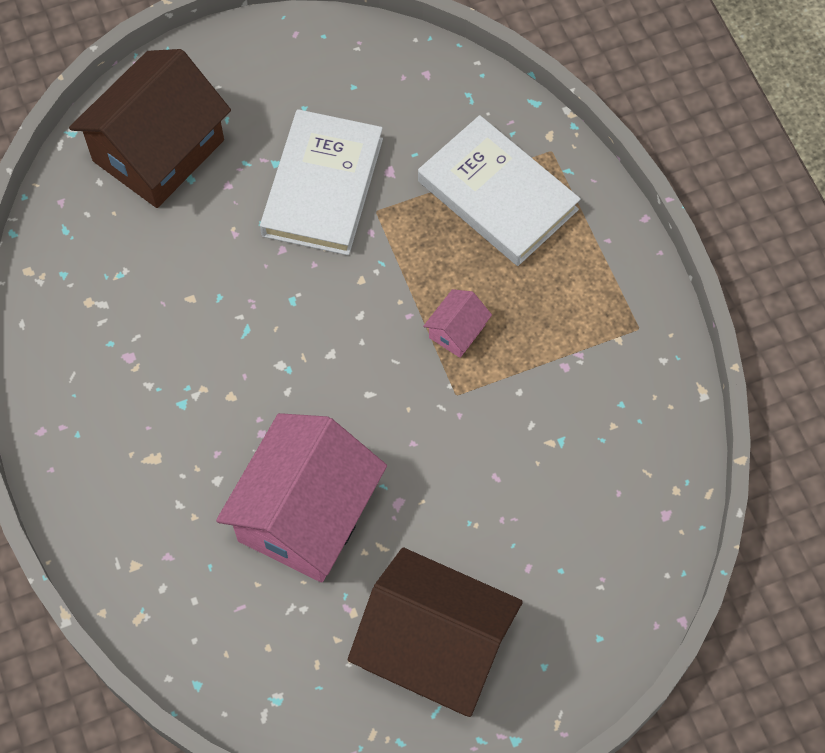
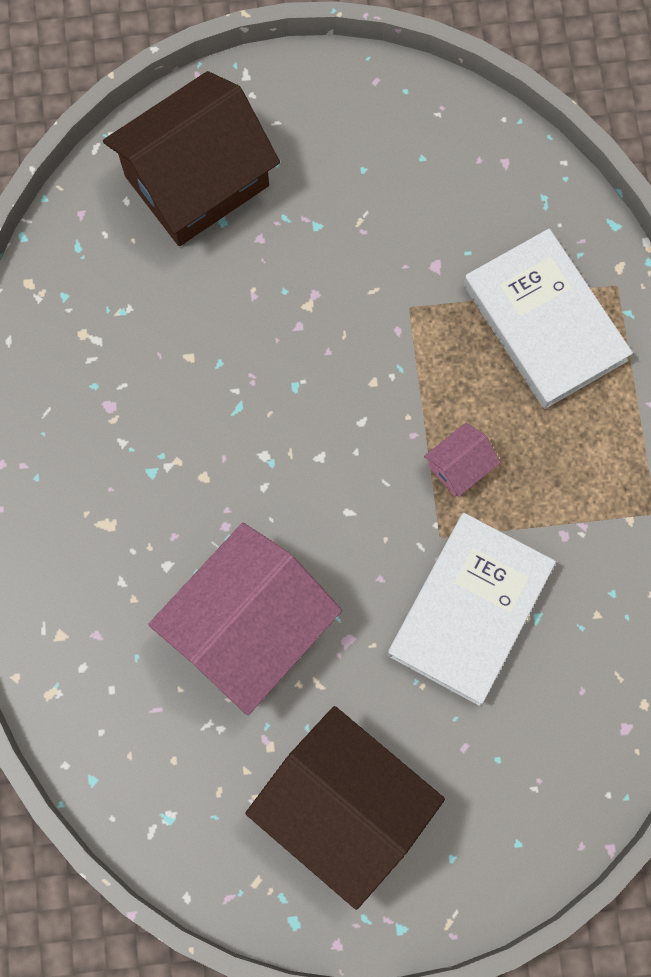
camera: 15 degrees right, 10 degrees up
(322, 187) = (360, 266): white book -> white book (469, 610)

